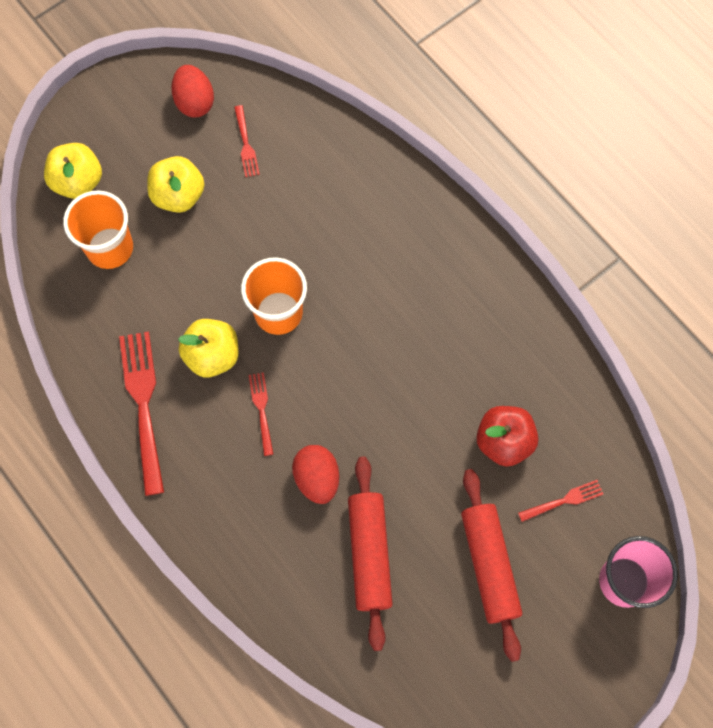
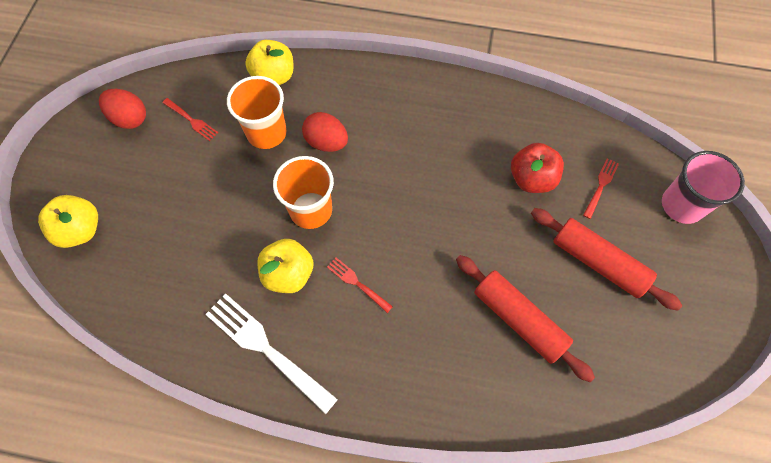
camera: 40 degrees left, 5 degrees down
(110, 248) = (145, 258): orange cup -> orange cup (266, 133)
(144, 406) = (267, 349): red fork -> white fork
(178, 195) = (169, 186): yellow apple -> yellow apple (274, 77)
(317, 478) = (437, 298): red egg -> red egg (326, 142)

